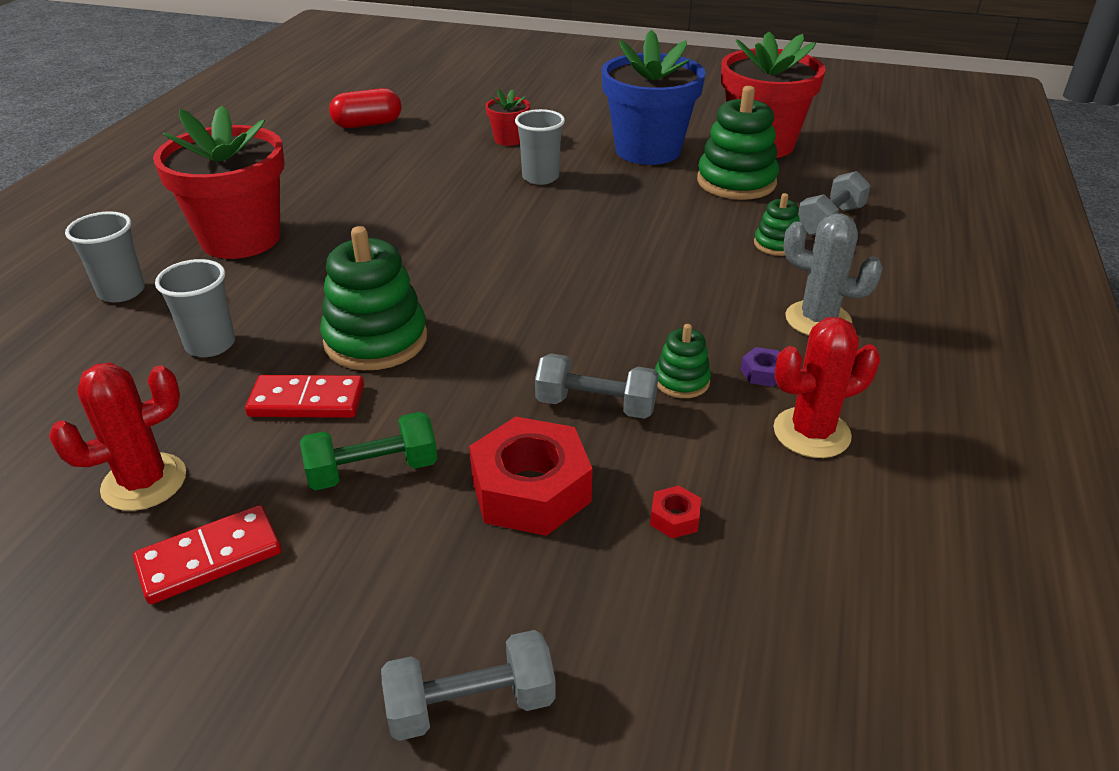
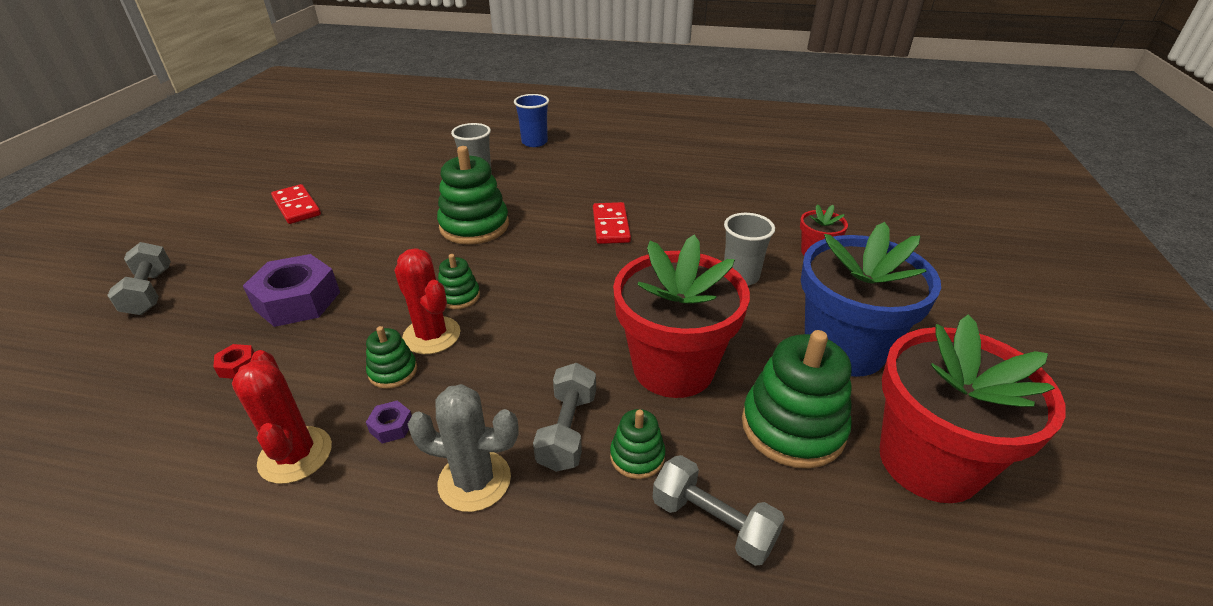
camera: 85 degrees right, 0 degrees up
(121, 292) = (534, 142): grey cup -> blue cup
(144, 482) = (361, 181): red cactus -> red cactus (431, 335)
(241, 239) = (599, 163): red flower pot -> red flower pot (673, 367)
(307, 401) = (414, 212): red domino -> red domino (610, 226)
(367, 124) = (803, 181): red capsule -> none
(373, 471) = (341, 242): green dumbbell -> none
(530, 490) = (297, 300): red nut -> purple nut
(545, 343) = (459, 296): none -> green stacking toy
(596, 405) = (375, 325): grey dumbbell -> grey dumbbell (567, 430)
(818, 320) = (474, 481): grey cactus -> grey cactus turned 75 degrees clockwise

